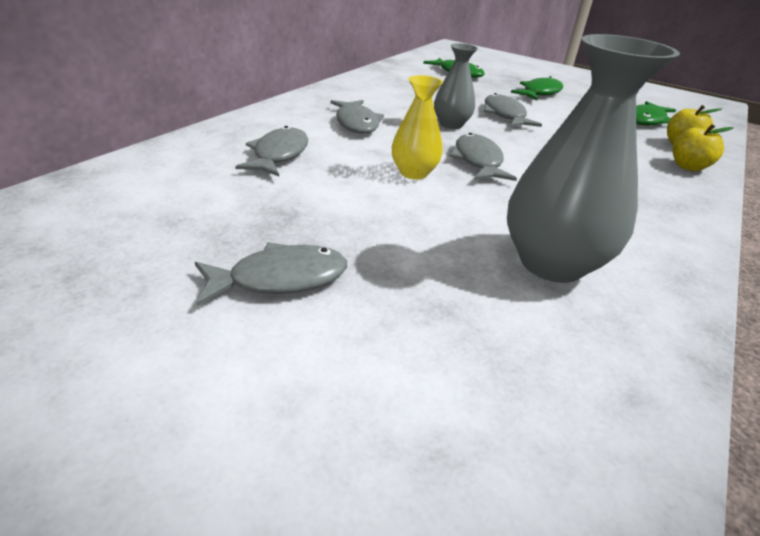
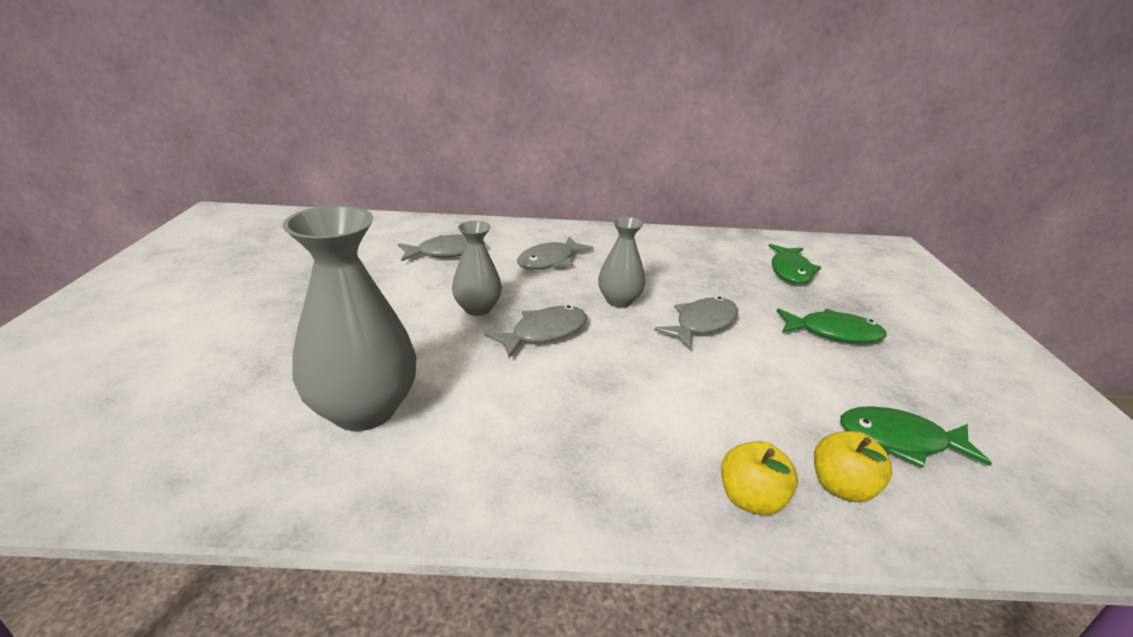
camera: 60 degrees right, 5 degrees down
(280, 279) = (271, 303): grey fish -> none
(414, 173) = (477, 308): yellow vase -> grey vase

